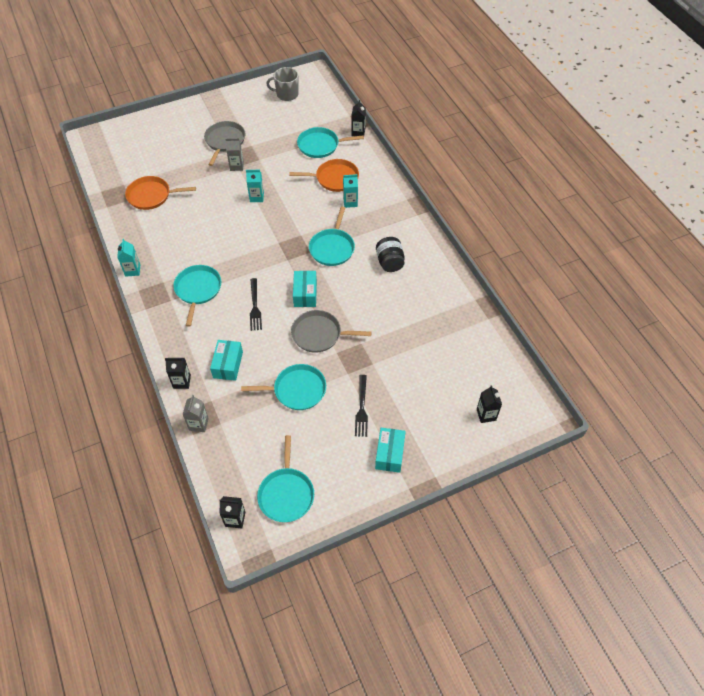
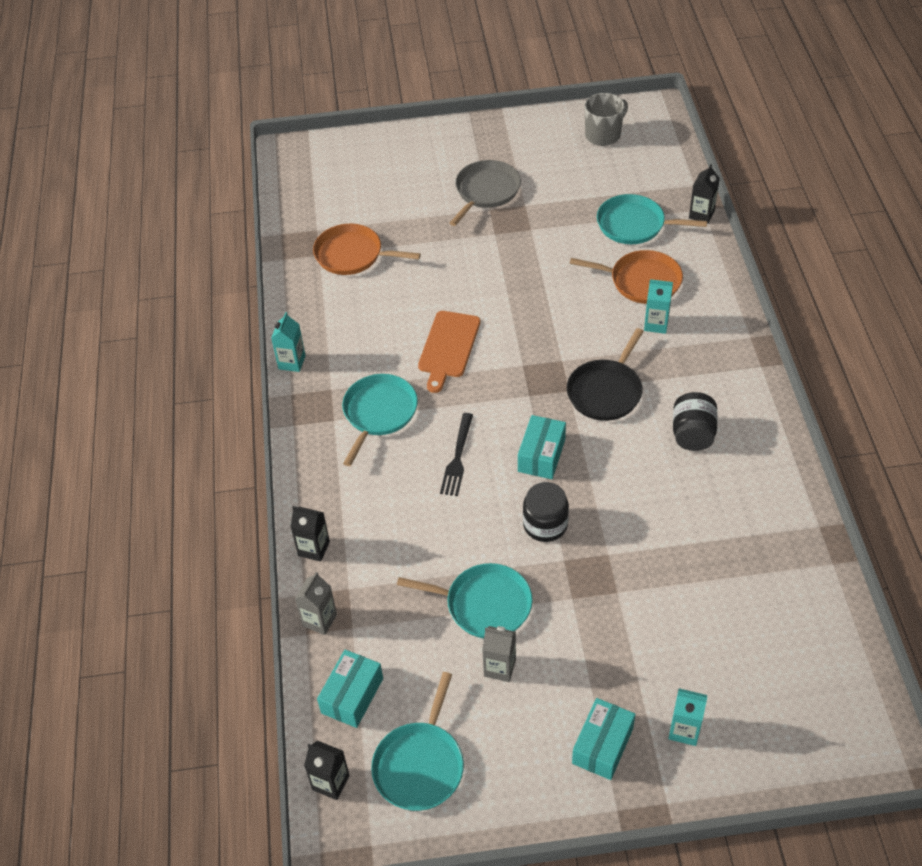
camera: 20 degrees right, 5 degrees down
(228, 365) = (390, 539): turquoise box -> turquoise box (352, 695)
(229, 241) = (448, 347): none -> orange cutting board
(236, 166) = (493, 233): grey carton -> grey carton (499, 667)
(256, 197) = (510, 287): turquoise carton -> turquoise carton (684, 730)
(286, 94) = (603, 135): grey mug -> grey mug turned 120 degrees clockwise
(319, 334) = (545, 525): grey pan -> black jar
(332, 248) = (606, 391): turquoise pan -> black pan
(362, 408) = (578, 659): black fork -> none
(486, 415) = (783, 723): black carton -> none

